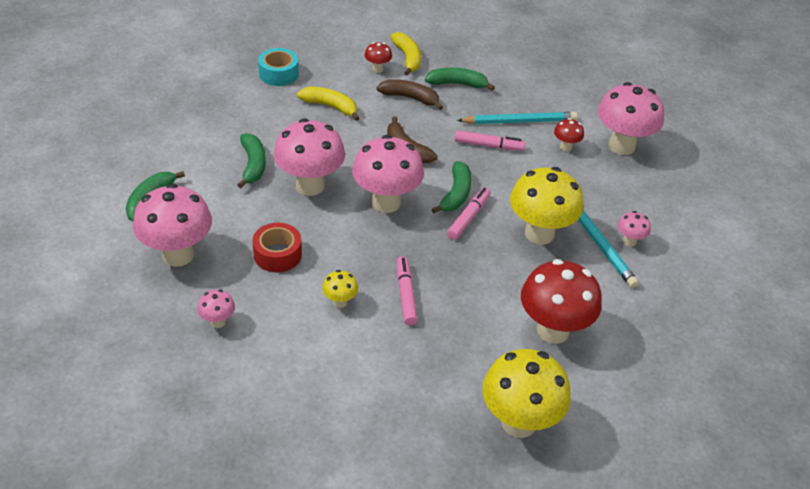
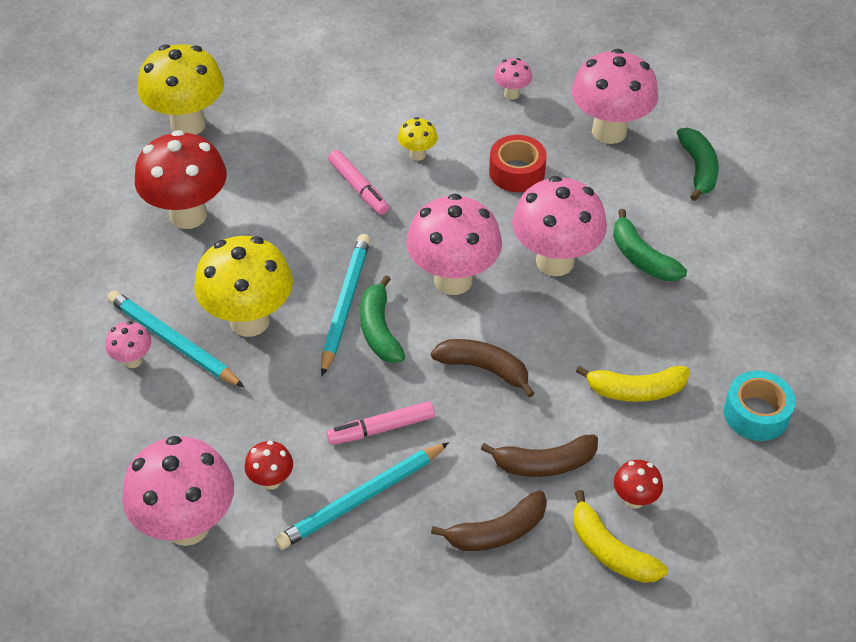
camera: 155 degrees right, 5 degrees up
(457, 84) = (497, 532): green banana -> brown banana
(468, 217) = (345, 304): pink marker -> turquoise pencil

